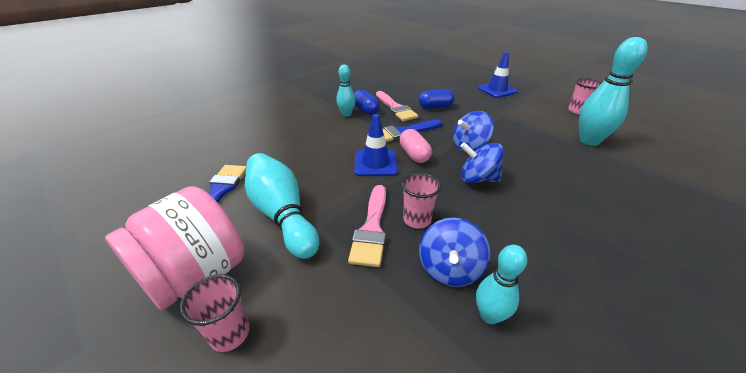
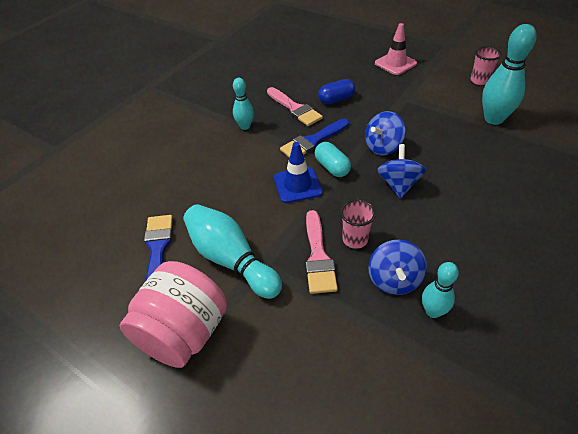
camera: 10 degrees left, 10 degrees up
(230, 333) = (238, 372): pink cup -> none
(365, 110) = (263, 117): blue capsule -> none
(414, 154) = (332, 167): pink capsule -> turquoise capsule
(477, 179) = (398, 184): blue spinning top -> blue spinning top turned 90 degrees clockwise
(497, 90) = (395, 63): blue traffic cone -> pink traffic cone

